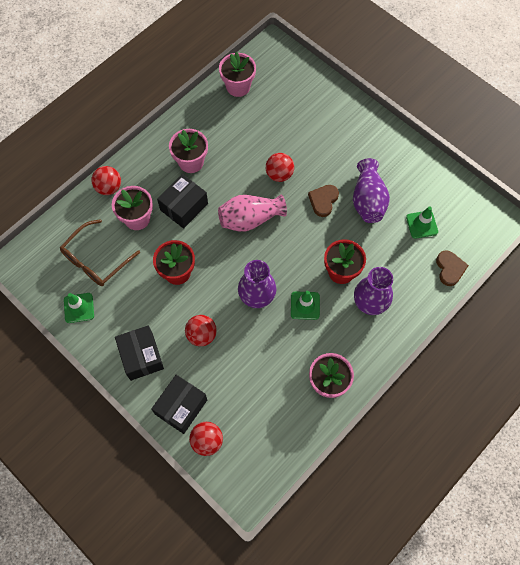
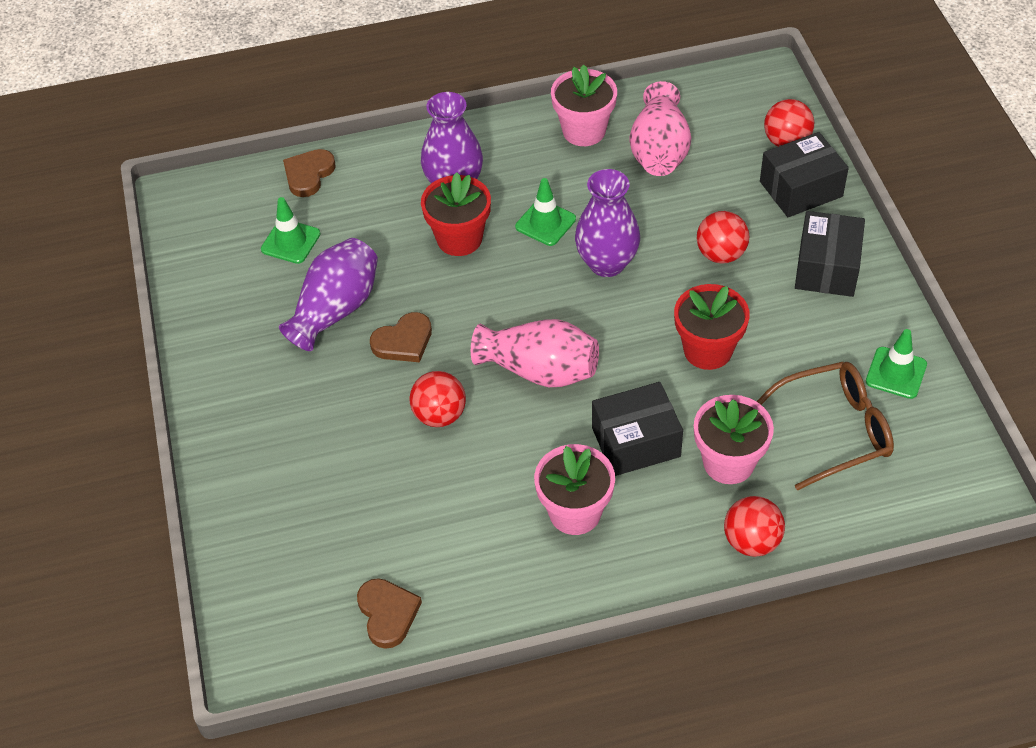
camera: 145 degrees left, 15 degrees down
(238, 87) = (387, 614): pink flower pot -> brown heart
(276, 391) = (659, 151): none -> pink vase

